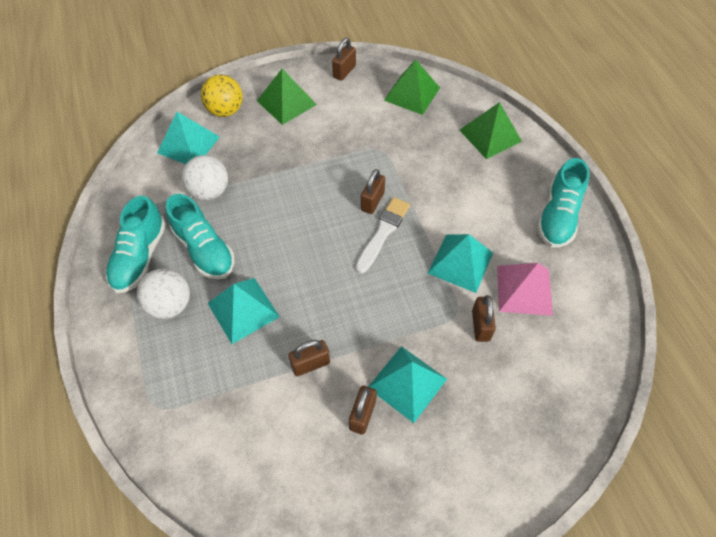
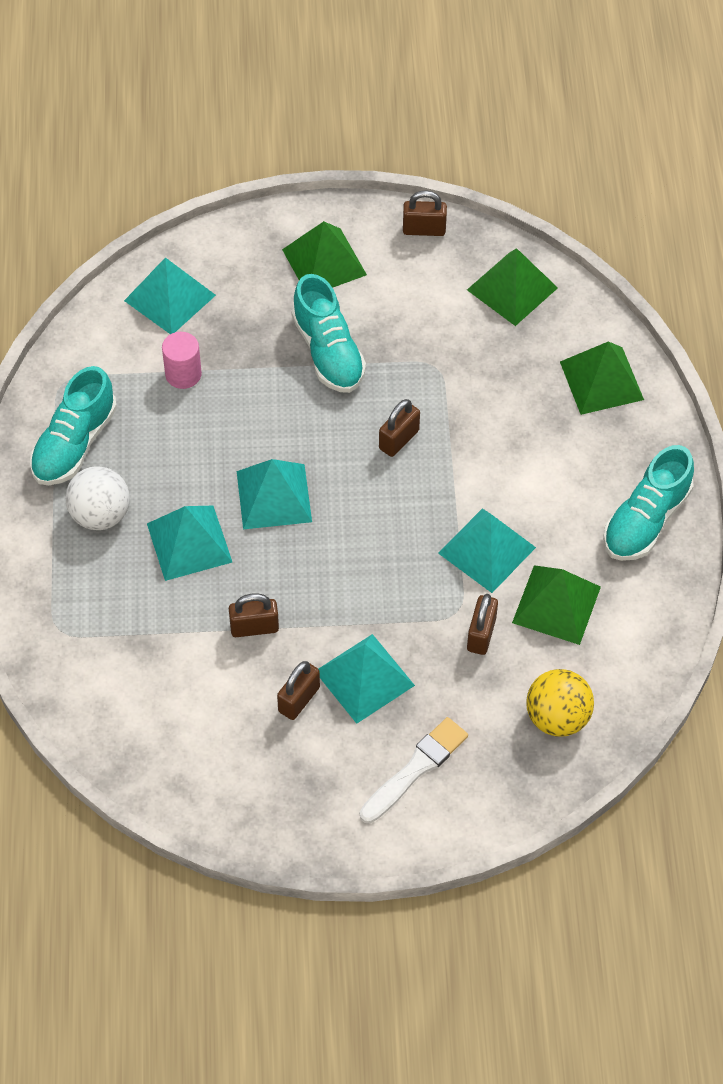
camera: 15 degrees right, 0 degrees up
(204, 249) = (158, 453): turquoise shoe -> turquoise shoe (328, 351)
(209, 191) = (183, 374): white ball -> pink cylinder
(225, 110) = (233, 256): yellow ball -> yellow ball (557, 717)
(297, 260) = (274, 496): none -> turquoise pyramid
(344, 71) = (424, 229): brown padlock -> brown padlock turned 45 degrees clockwise
(383, 232) = (398, 485): white brush -> white brush (416, 768)
(524, 290) = (556, 604): pink pyramid -> green pyramid

